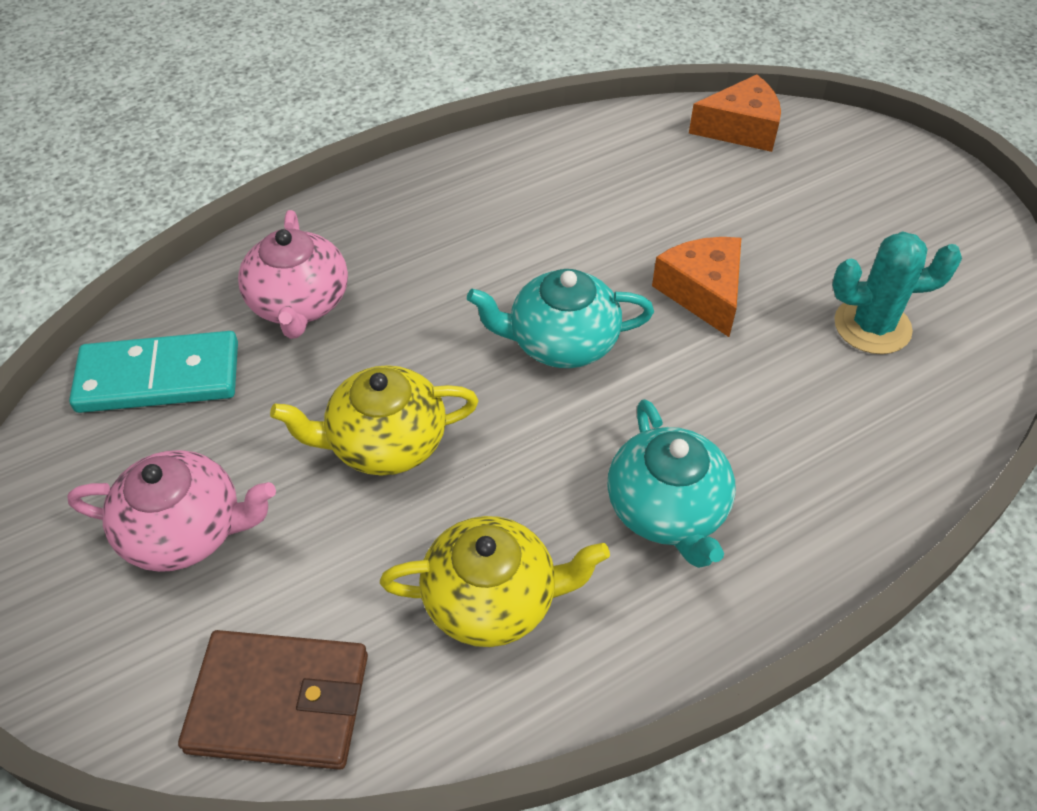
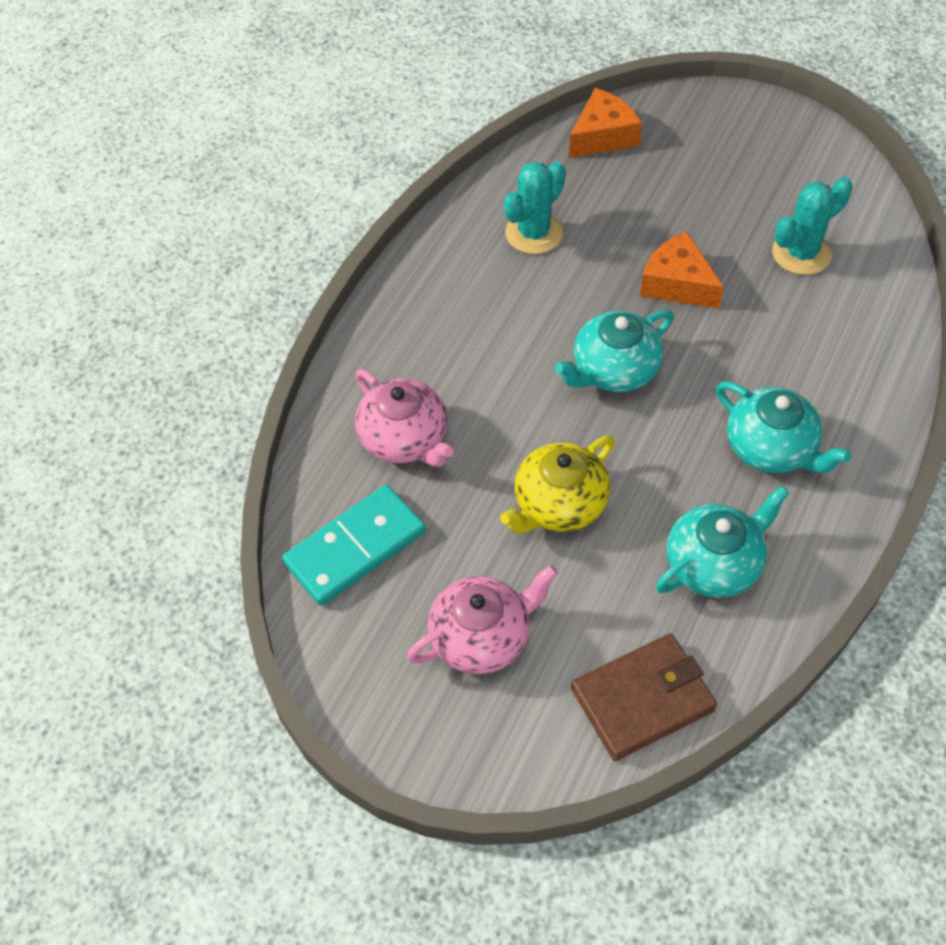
camera: 30 degrees left, 5 degrees up
(493, 599) = (714, 563): yellow teapot -> turquoise teapot
(593, 182) = (534, 233): none -> turquoise cactus

